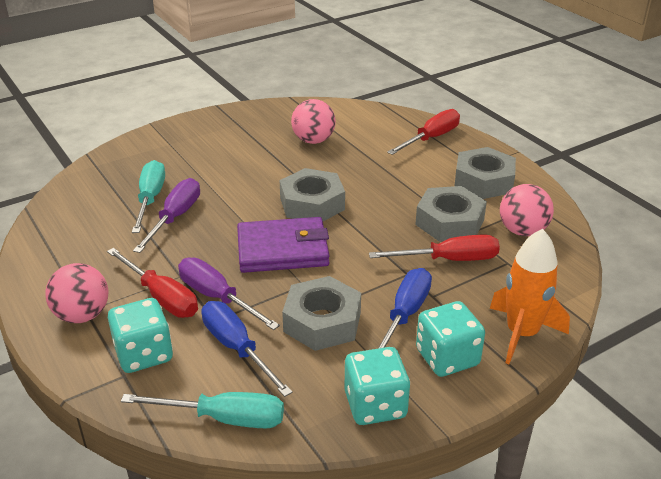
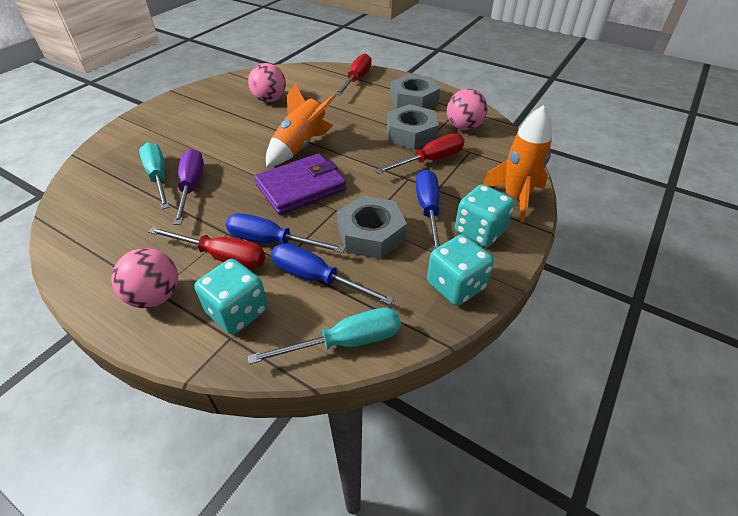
camera: 25 degrees left, 10 degrees up
(217, 297) = (272, 241): purple screwdriver -> blue screwdriver
(312, 204) = (301, 146): grey nut -> orange rocket

